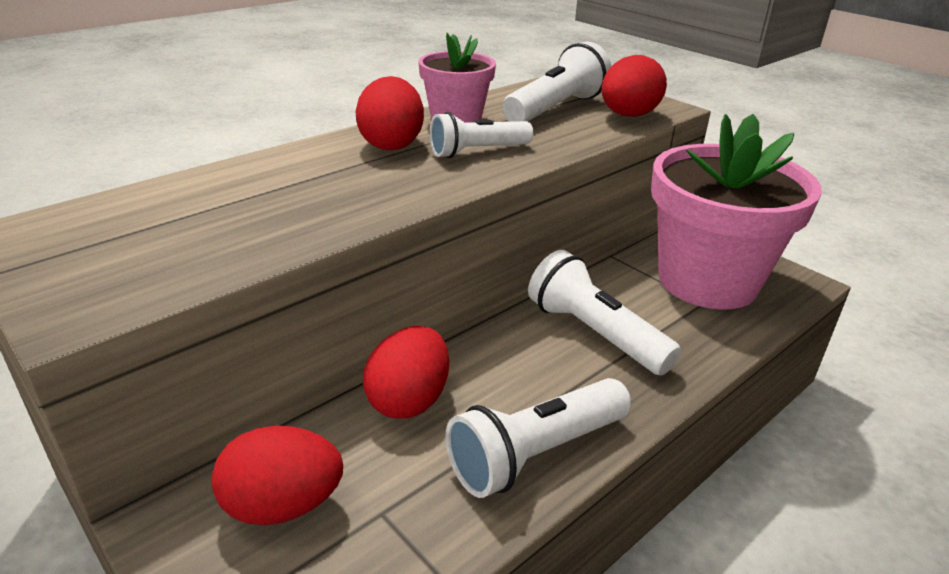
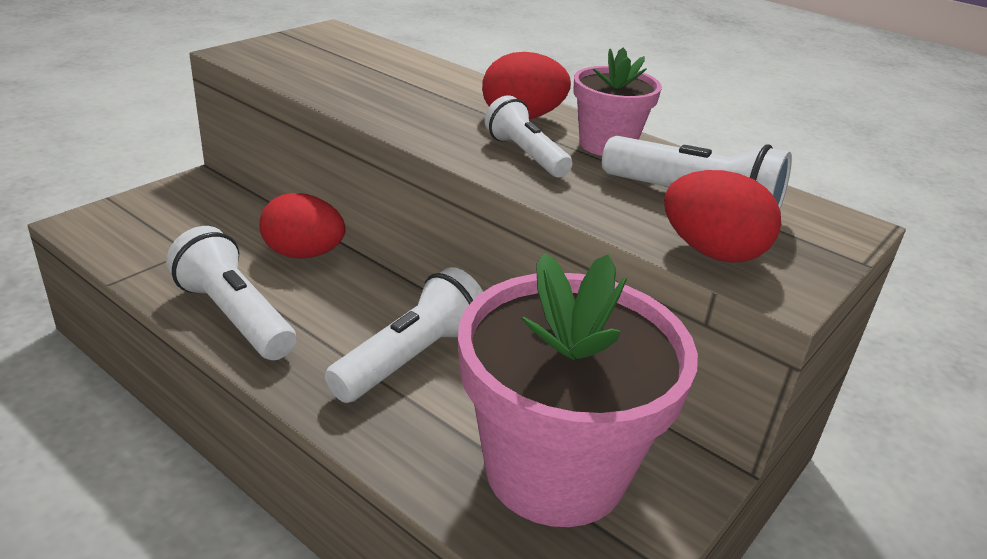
camera: 80 degrees right, 0 degrees up
(283, 505) = (202, 215): red egg -> none

